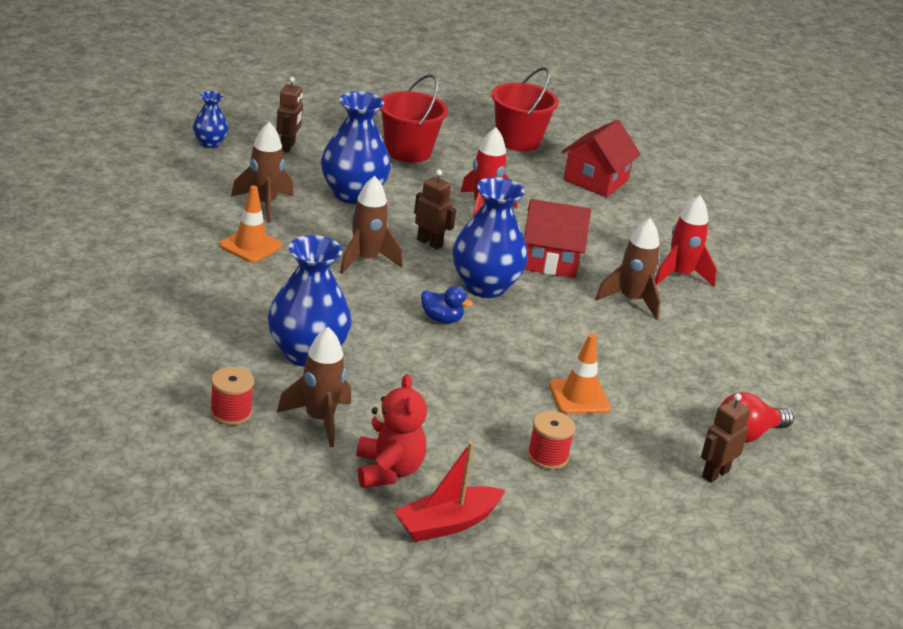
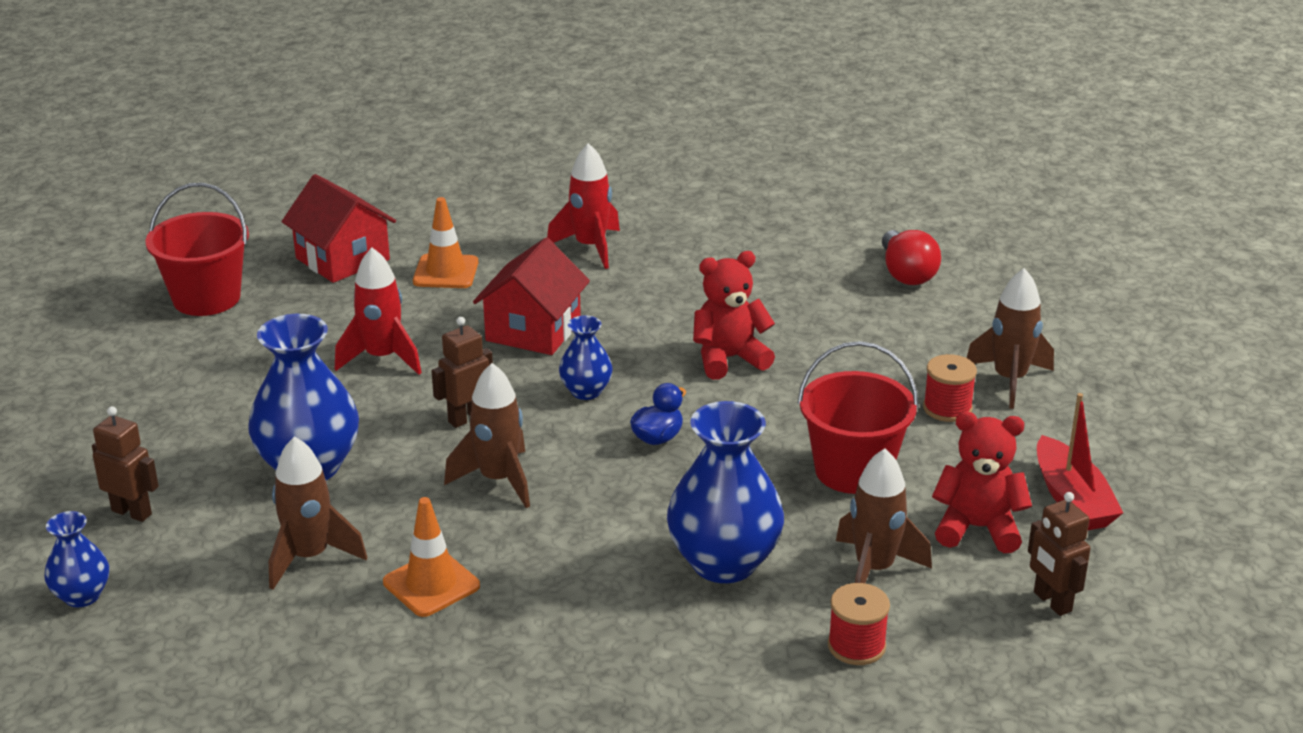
camera: 70 degrees left, 0 degrees up
(408, 151) = (197, 398): red bucket -> red bucket (853, 470)
(485, 286) = (586, 391): blue vase -> blue vase, size x0.53
(560, 346) = (729, 359): none -> red teddy bear
(579, 397) = (834, 365): orange traffic cone -> orange traffic cone (446, 272)
(631, 300) = (639, 291): brown rocket -> brown rocket (1009, 380)
(715, 474) = (974, 308): brown robot -> brown robot (1052, 602)

